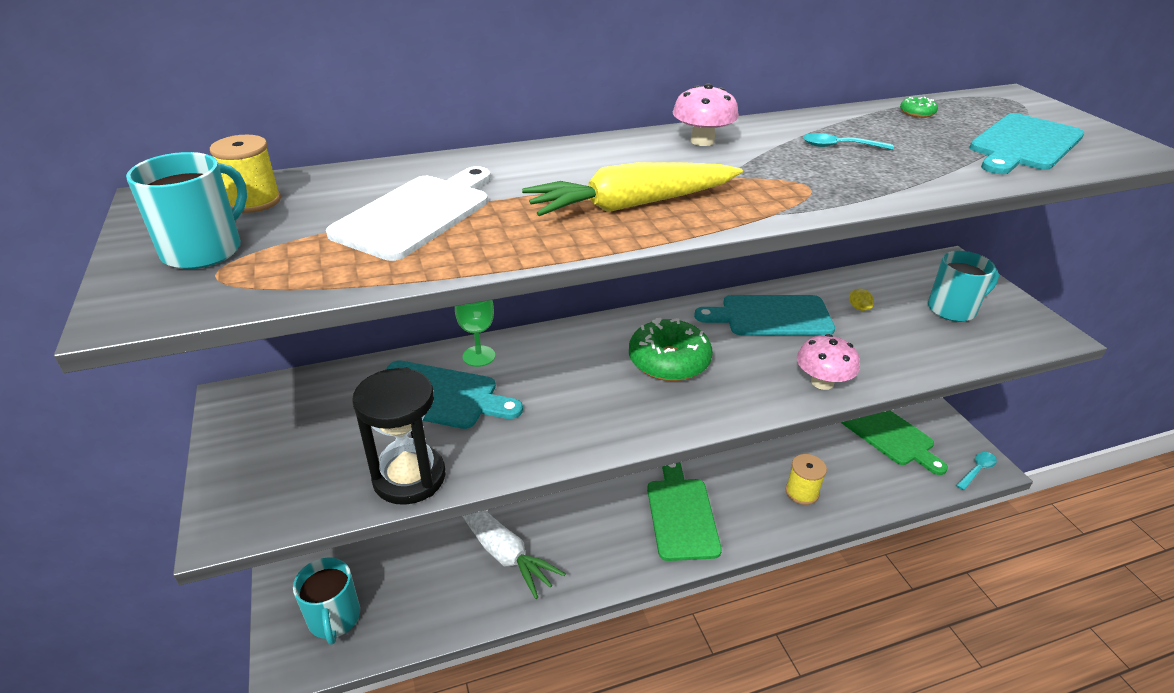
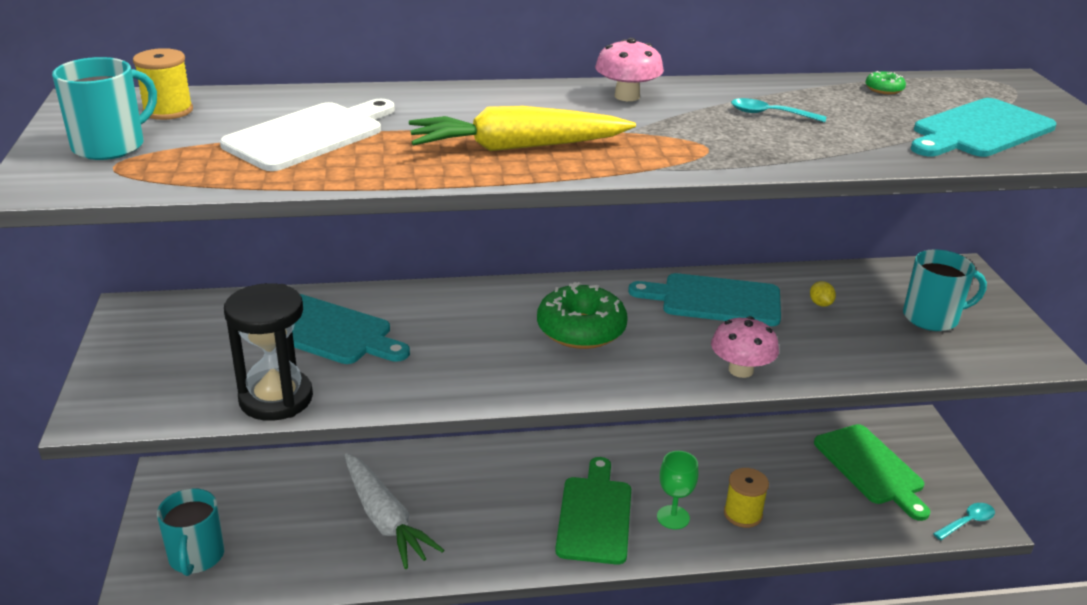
camera: 10 degrees right, 5 degrees down
(479, 356) = (383, 301): green goblet -> green goblet (673, 517)

